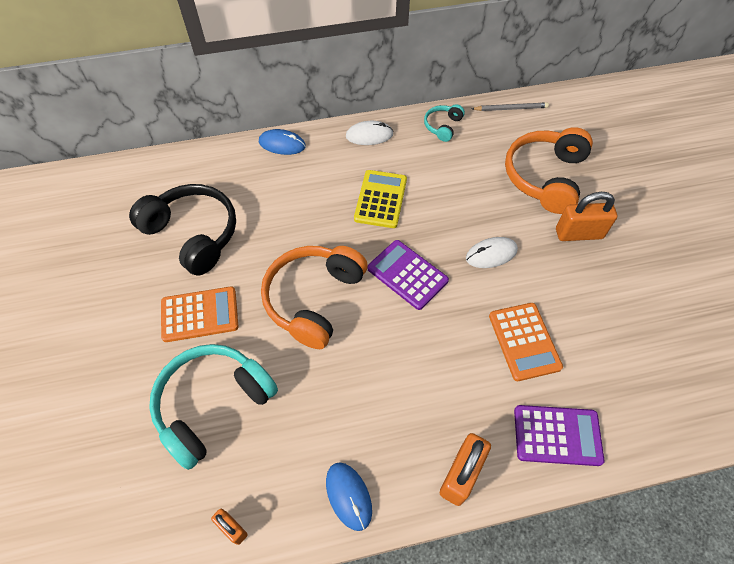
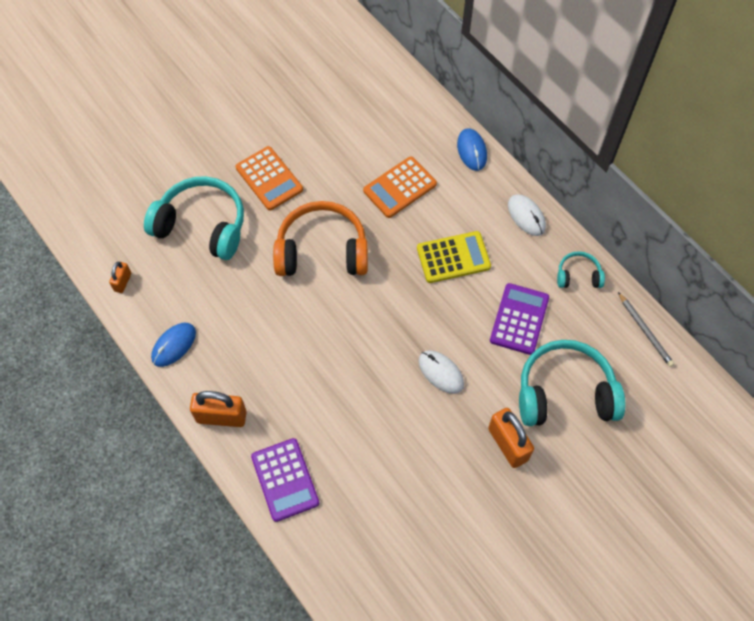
camera: 65 degrees right, 5 degrees up
(193, 234) = (338, 135): black headphones -> none
(407, 274) = (382, 311): purple calculator -> purple calculator (519, 319)
(524, 341) = (361, 428): orange calculator -> orange calculator (400, 187)
(545, 177) = (565, 393): orange headphones -> turquoise headphones

